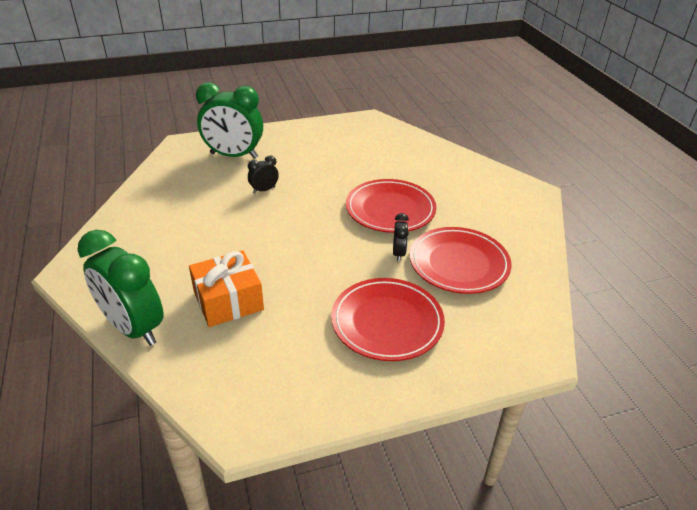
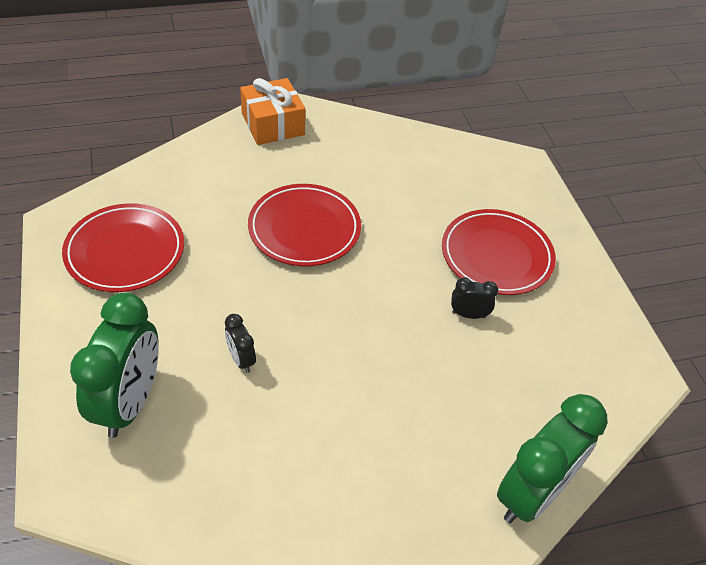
camera: 90 degrees left, 10 degrees up
(228, 301) = (476, 394): orange gift -> orange gift (273, 124)
(398, 253) = (389, 232): black clock -> black clock (468, 314)
(458, 264) = (406, 189): red plate -> red plate (125, 251)

